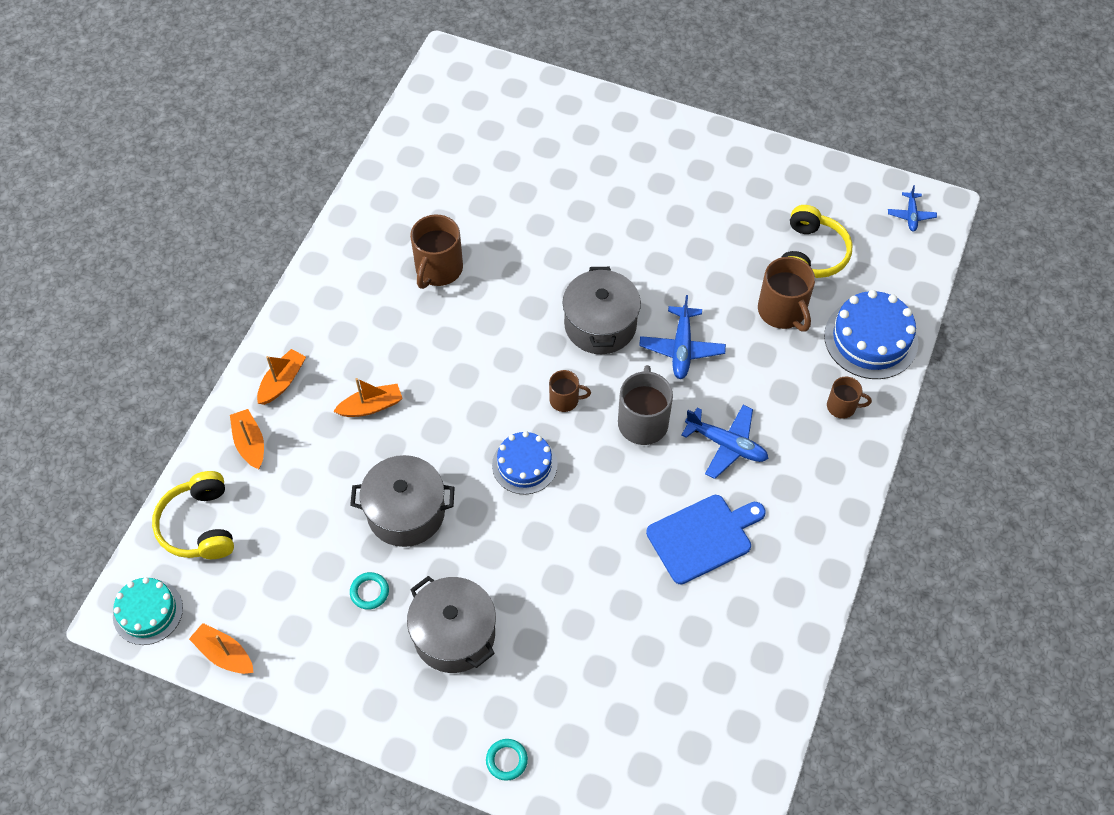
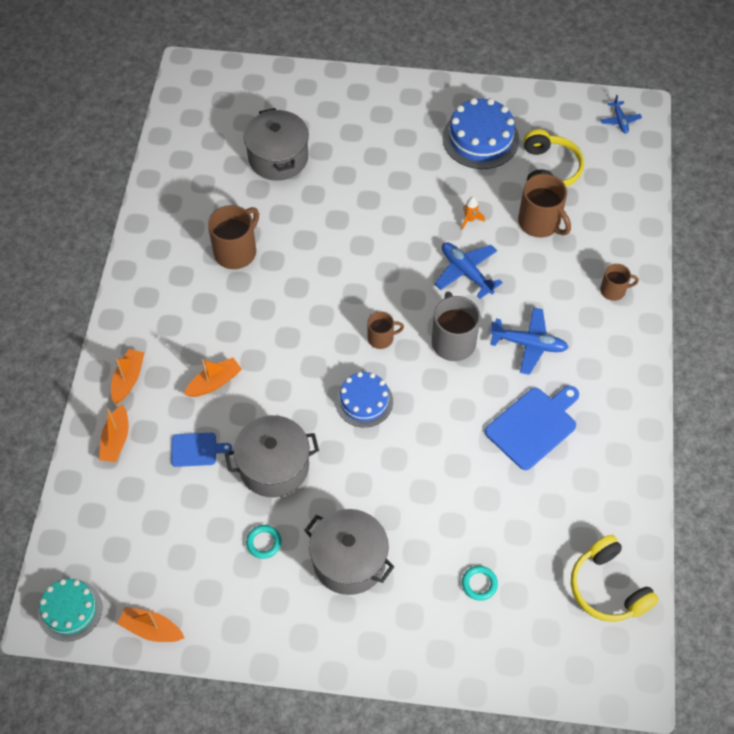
camera: 15 degrees left, 0 degrees up
(199, 525) = (93, 522): yellow headphones -> yellow headphones (607, 588)
(250, 443) = (116, 440): orange boat -> orange boat turned 135 degrees counterclockwise
(330, 474) = (196, 449): none -> blue cutting board
(438, 269) = (236, 251): brown mug -> brown mug turned 150 degrees counterclockwise
(506, 760) = (428, 655): turquoise ring -> turquoise ring (479, 584)
(600, 325) = (391, 268): grey pot -> grey pot (278, 158)
(681, 348) = (466, 272): blue plane -> blue plane turned 150 degrees clockwise
(704, 291) = (470, 220): none -> orange rocket
(871, 339) = (619, 229): blue cake -> blue cake (480, 139)

